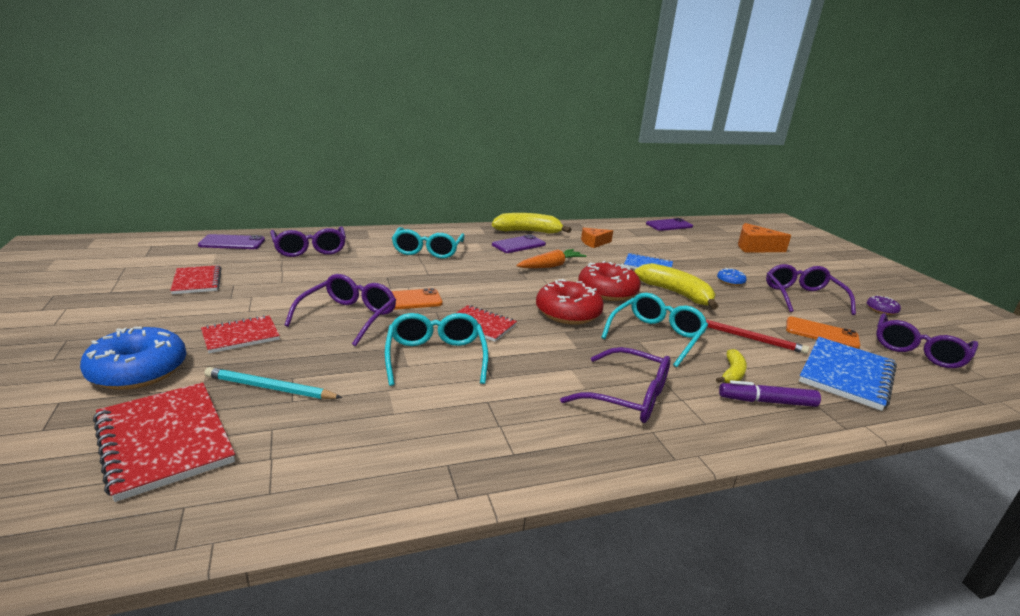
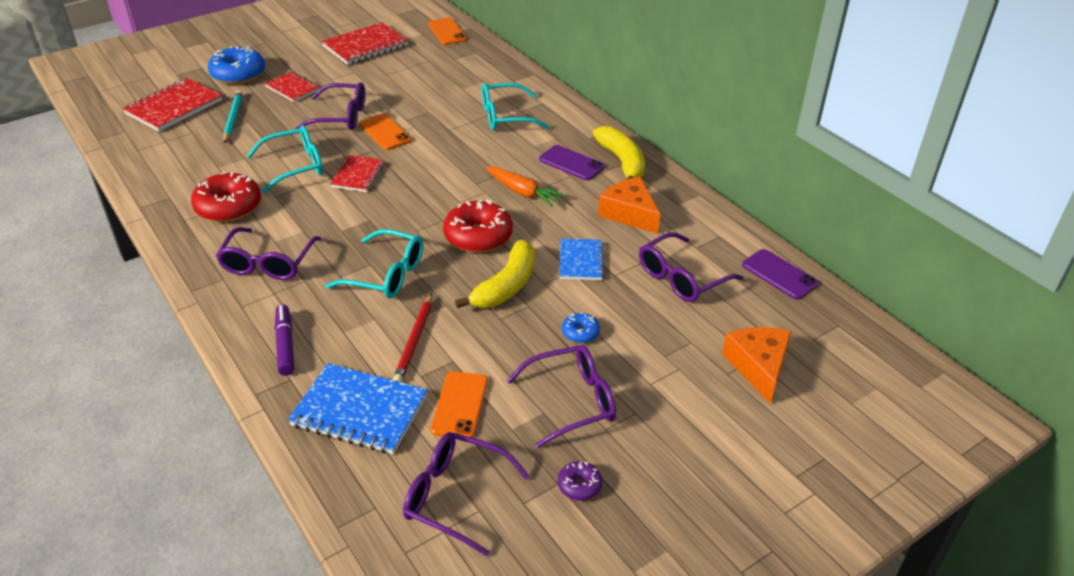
camera: 75 degrees right, 15 degrees up
(197, 281) = (365, 46): red notebook -> red notebook, size x1.62
(232, 243) = (447, 32): purple phone -> orange phone
(310, 249) = (460, 64): purple glasses -> purple glasses (681, 278)
(568, 313) = (409, 217): red donut -> red donut (228, 207)
(594, 242) = (629, 213): orange cheese -> orange cheese, size x1.55
(732, 373) = (330, 324): yellow banana -> none

